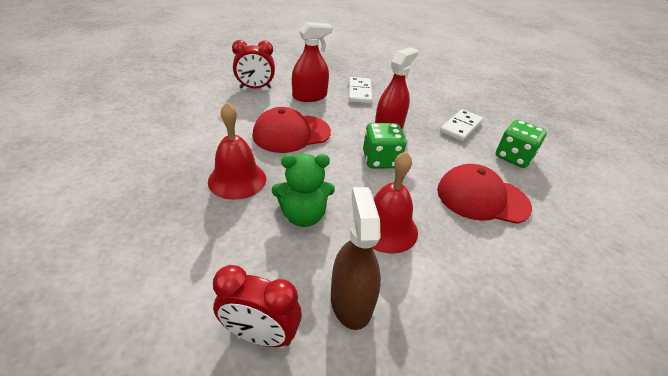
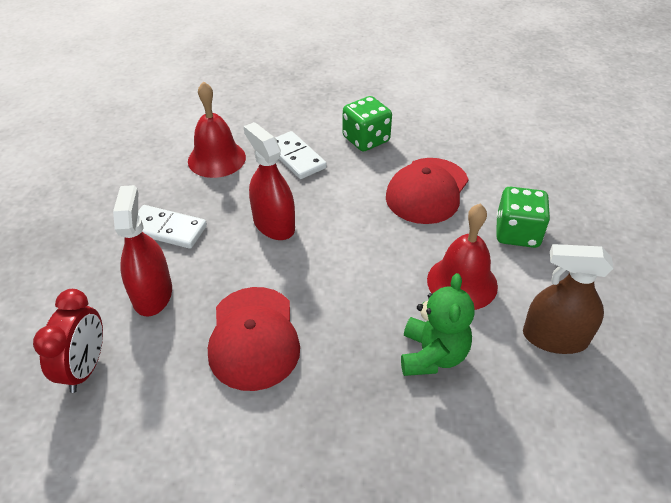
camera: 70 degrees left, 5 degrees up
(237, 179) = (349, 421): red bell -> red bell (216, 159)
(260, 335) = (594, 422): red clock -> none
(380, 160) = (343, 253): green dice -> green dice (517, 233)

